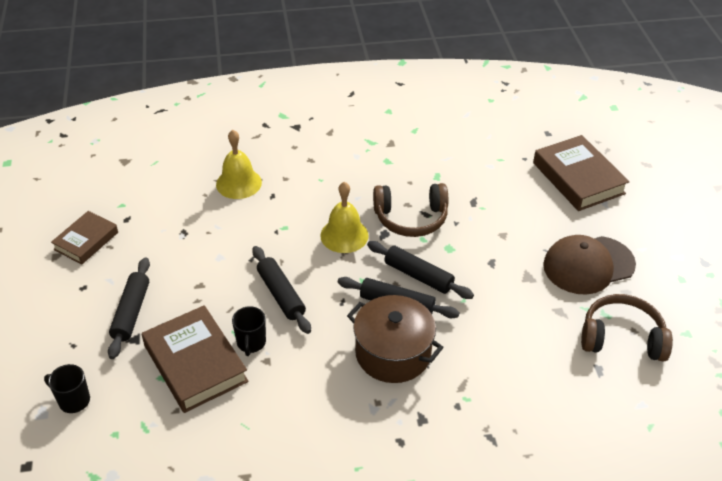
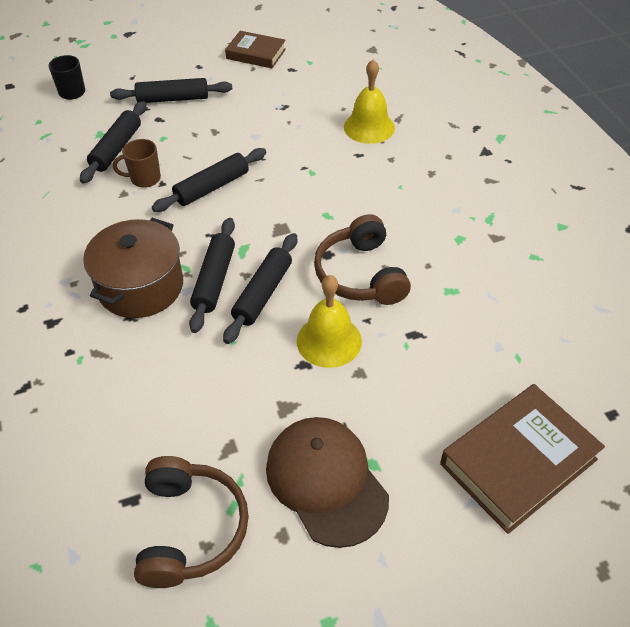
camera: 80 degrees right, 5 degrees up
(195, 363) = (116, 149): brown book -> black rolling pin
(251, 343) = (144, 179): black mug -> brown mug
(344, 235) = (313, 220): yellow bell -> yellow bell (329, 341)

